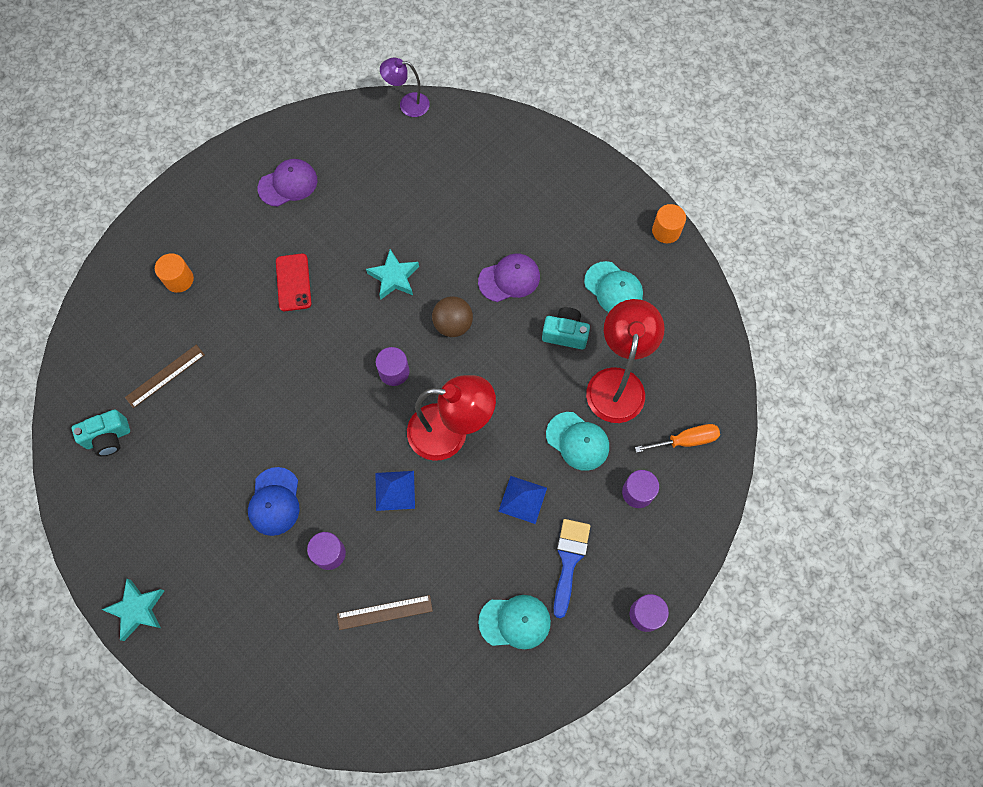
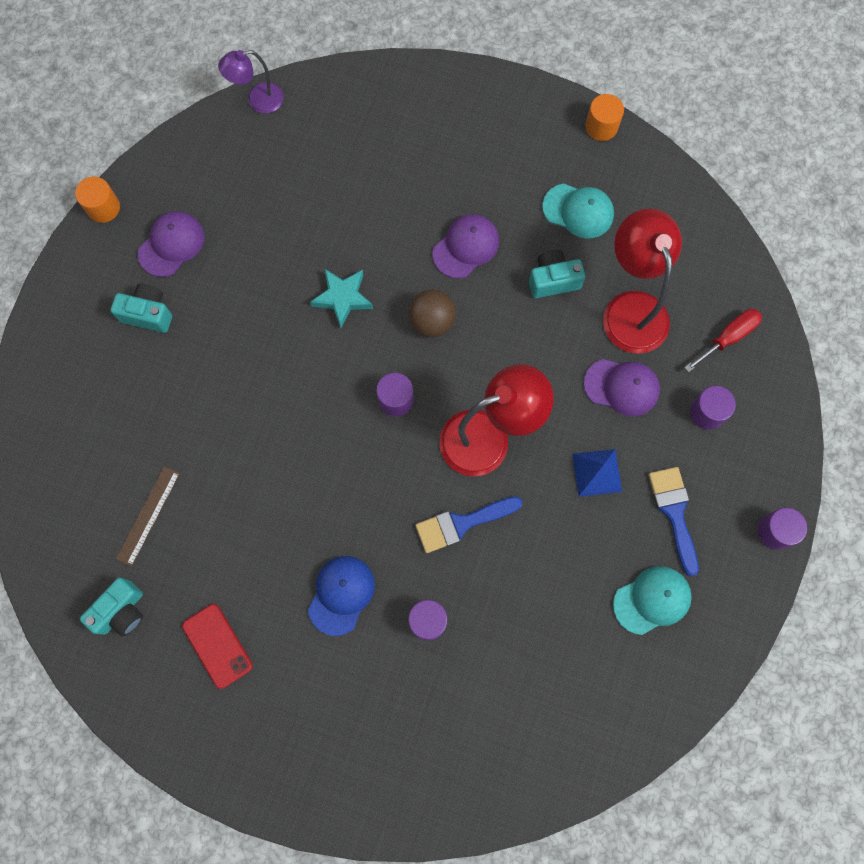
camera: 25 degrees left, 5 degrees up
(137, 609) = (255, 777): turquoise star -> none
(179, 279) = (105, 403): orange cylinder -> orange cylinder (103, 207)
(244, 227) = (148, 314): none -> turquoise camera
(274, 501) = (341, 594): blue cap -> blue cap turned 135 degrees counterclockwise
(293, 282) = (236, 351): red phone -> red phone (217, 645)
(384, 612) = (516, 653): brown ruler -> none
(395, 490) = (461, 524): blue pyramid -> blue brush
(577, 441) = (622, 387): turquoise cap -> purple cap
(685, 440) = (728, 338): orange screwdriver -> red screwdriver

